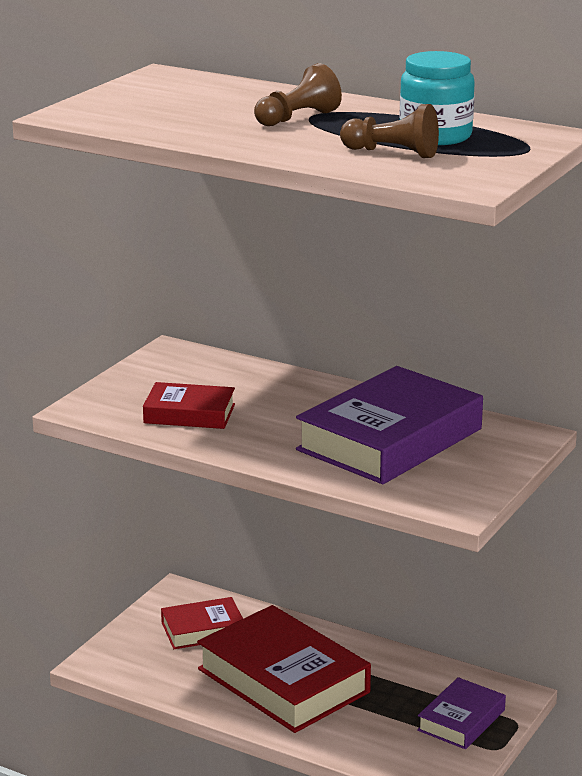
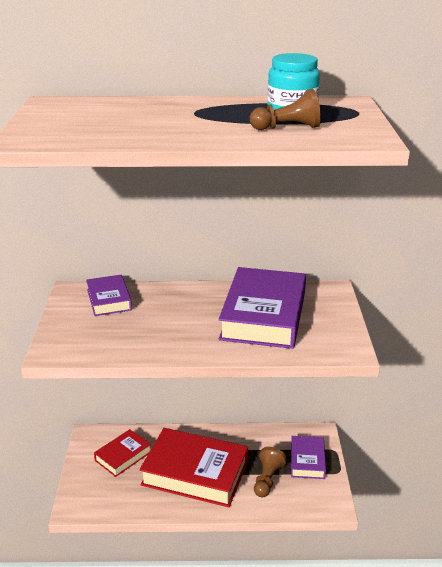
camera: 30 degrees left, 5 degrees up
(189, 414) = (127, 334): red book -> none
(207, 371) = (109, 300): none -> purple book
(297, 118) = (188, 116): brown pawn -> brown pawn (267, 479)

